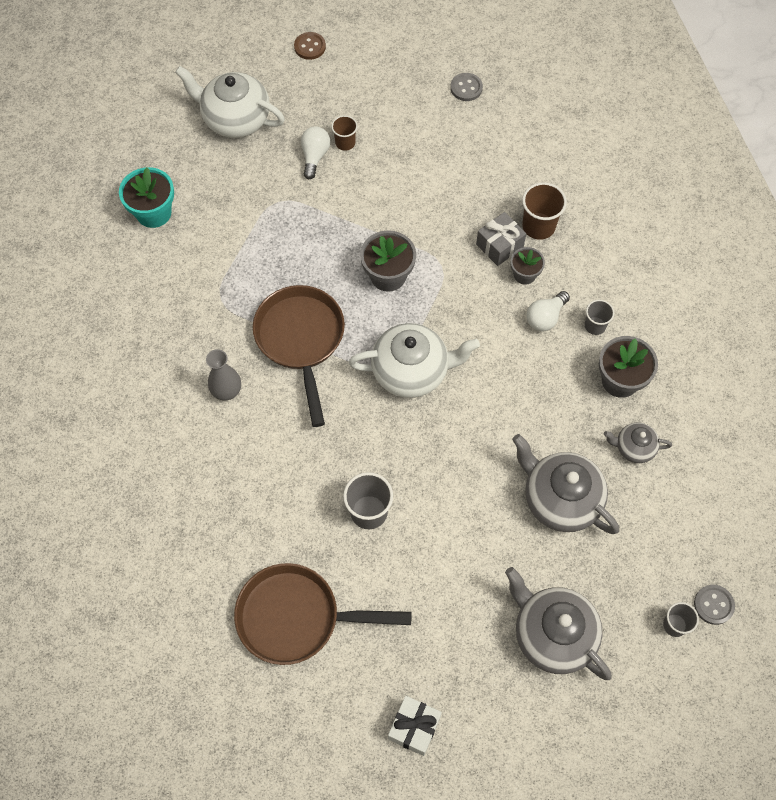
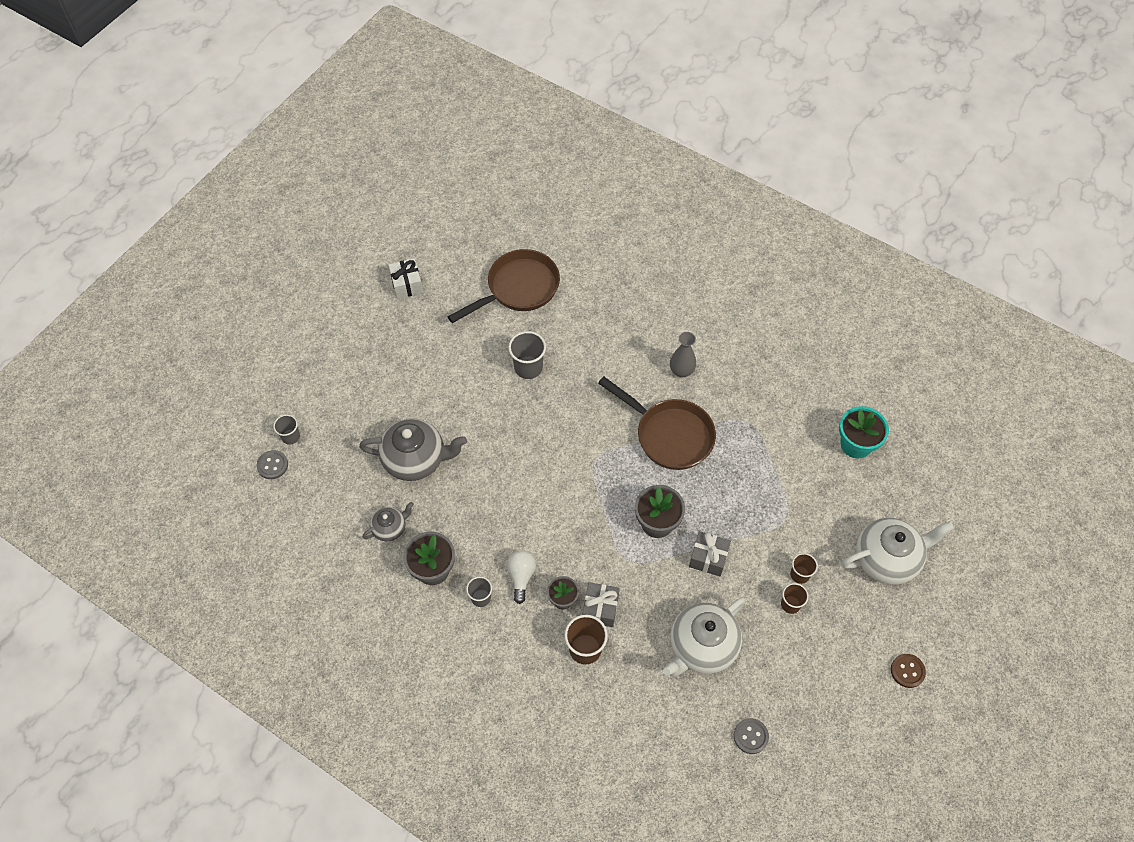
camera: 140 degrees right, 5 degrees down
(314, 156) = (799, 574): white light bulb -> brown cup
(374, 219) = (708, 558): none -> grey gift
(411, 371) = (579, 469): white teapot -> white teapot (701, 646)
(552, 634) = (363, 380): grey teapot -> none

